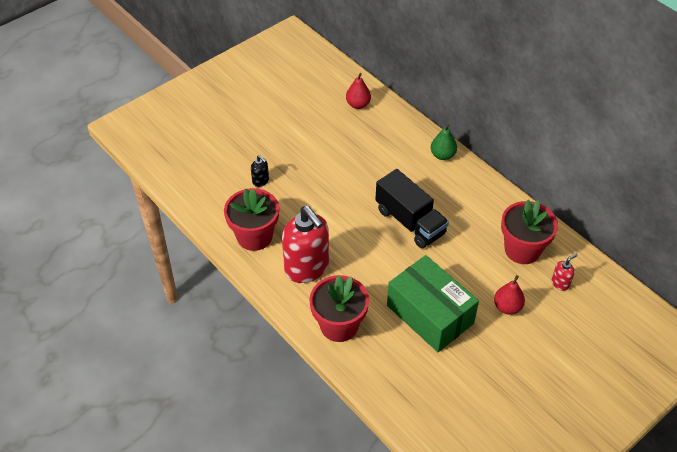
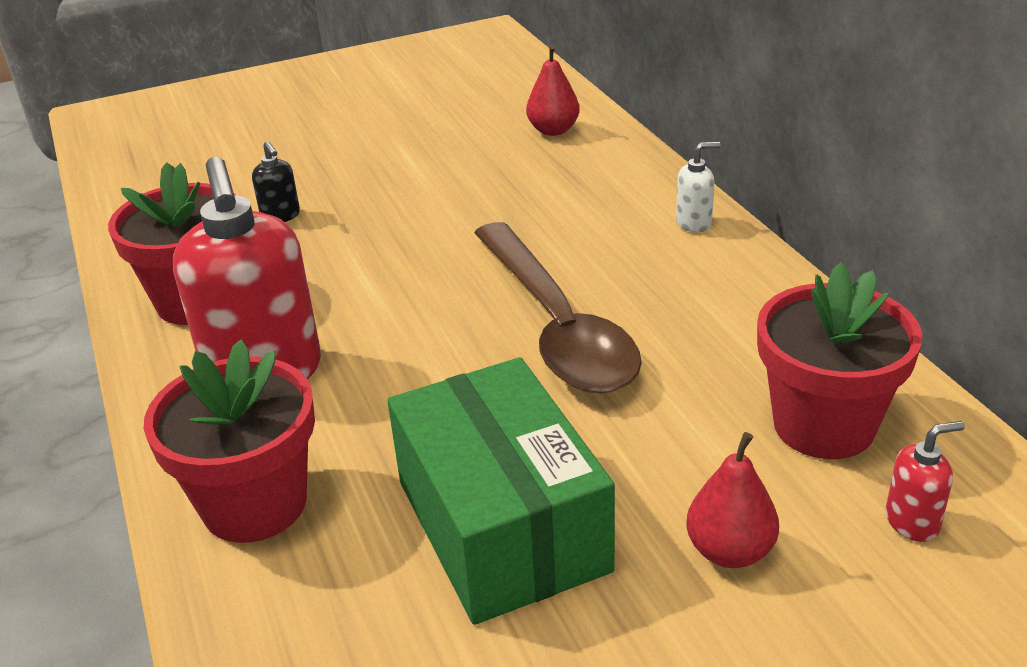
camera: 20 degrees right, 15 degrees down
(410, 222) = (556, 326): black truck -> brown spoon
(442, 155) = (694, 223): green pear -> white soap dispenser

